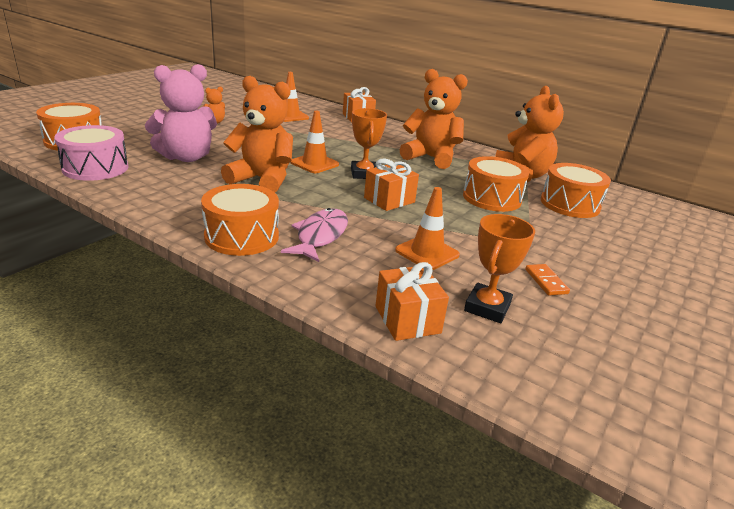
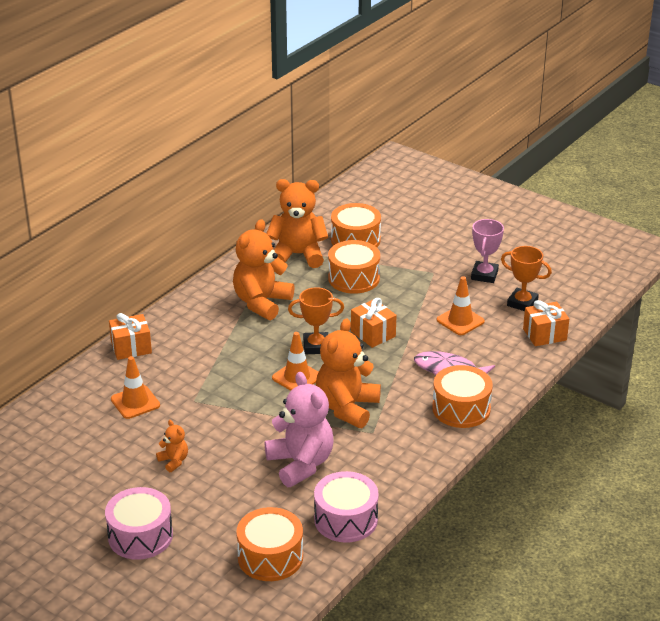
camera: 85 degrees left, 5 degrees up
(136, 111) = (140, 536): none -> pink drum
(546, 281) = (484, 275): orange domino -> pink trophy

